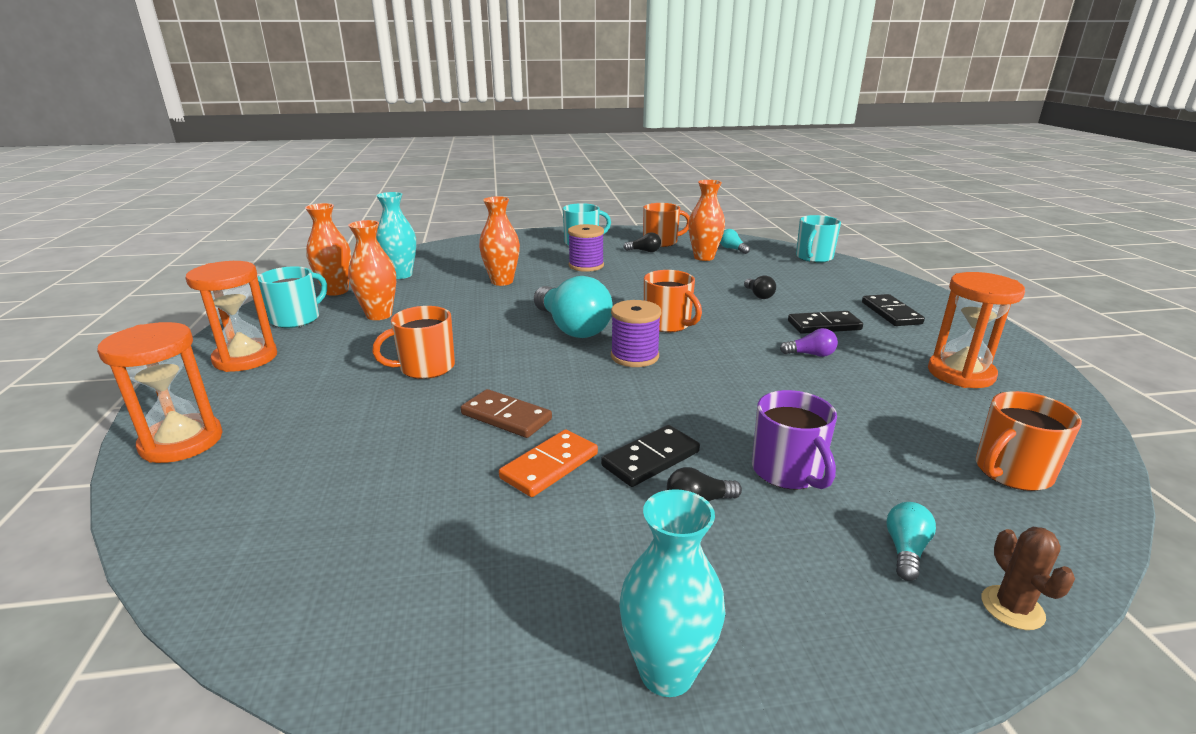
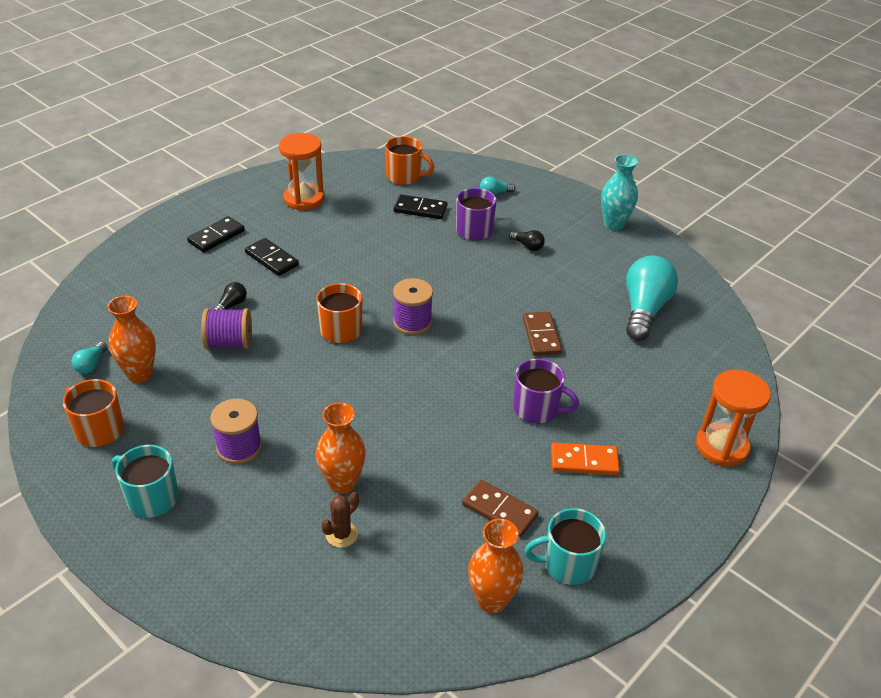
camera: 130 degrees left, 15 degrees up
(245, 358) = (644, 523): orange hourglass -> none
(379, 315) = (499, 510): orange vase -> brown domino
(401, 275) = (401, 584): turquoise vase -> none
(425, 368) = (537, 409): orange mug -> purple mug
(550, 466) = (559, 297): orange domino -> orange domino (584, 461)
(572, 328) = (399, 374): turquoise light bulb -> turquoise light bulb (644, 310)
(644, 251) = (149, 427): black light bulb -> none
(650, 459) = (514, 270): black domino -> black domino (420, 209)
(704, 285) = (229, 343): none -> purple spool
(811, 354) = (330, 253): purple light bulb -> none
(814, 258) = (85, 303): turquoise mug -> none
(1012, 608) = (499, 171): brown cactus -> brown cactus (341, 534)

